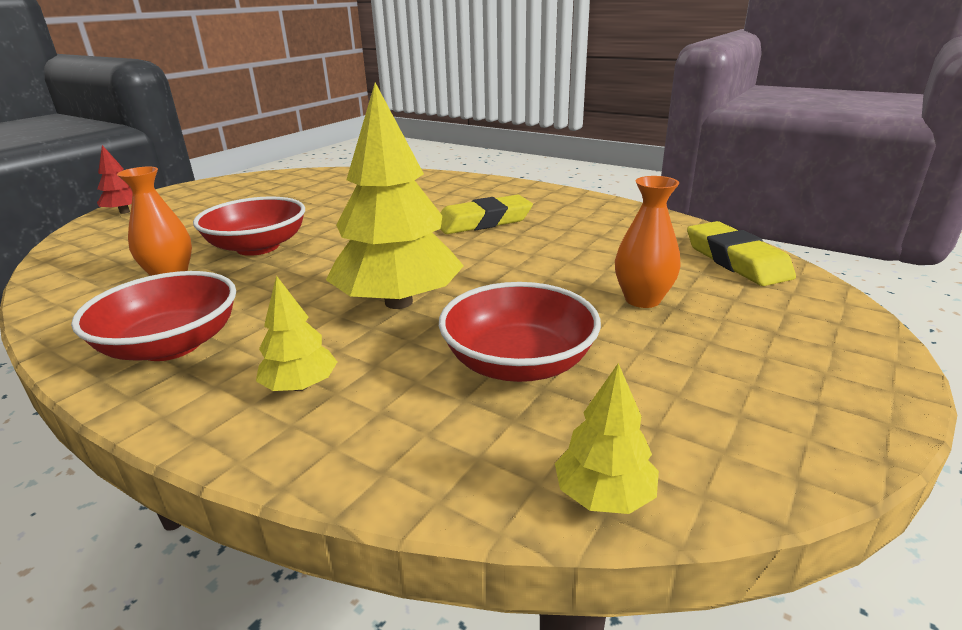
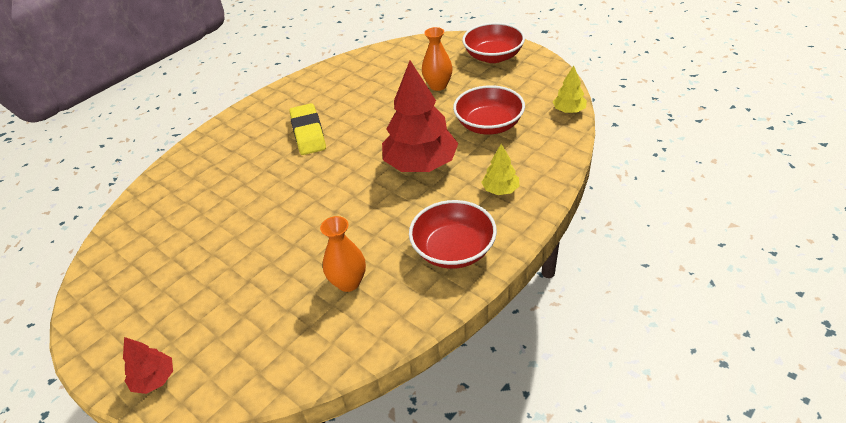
camera: 80 degrees left, 15 degrees up
(258, 247) = (308, 244): red bowl -> red bowl (493, 56)
(398, 302) = (420, 164): yellow tree -> red tree
(736, 260) = (403, 53): yellow eraser -> none

